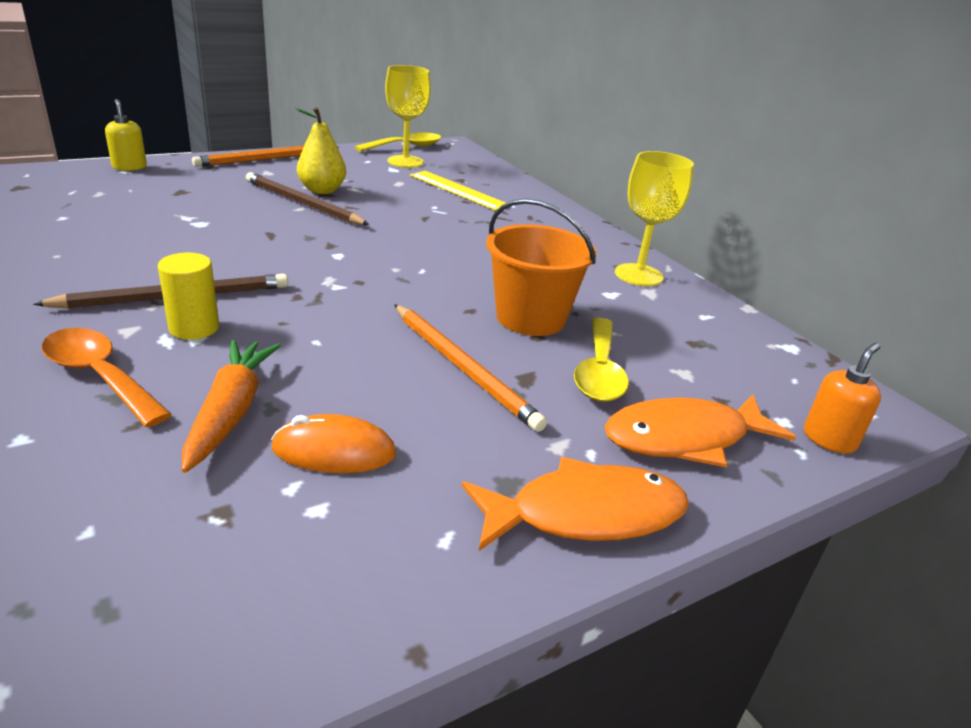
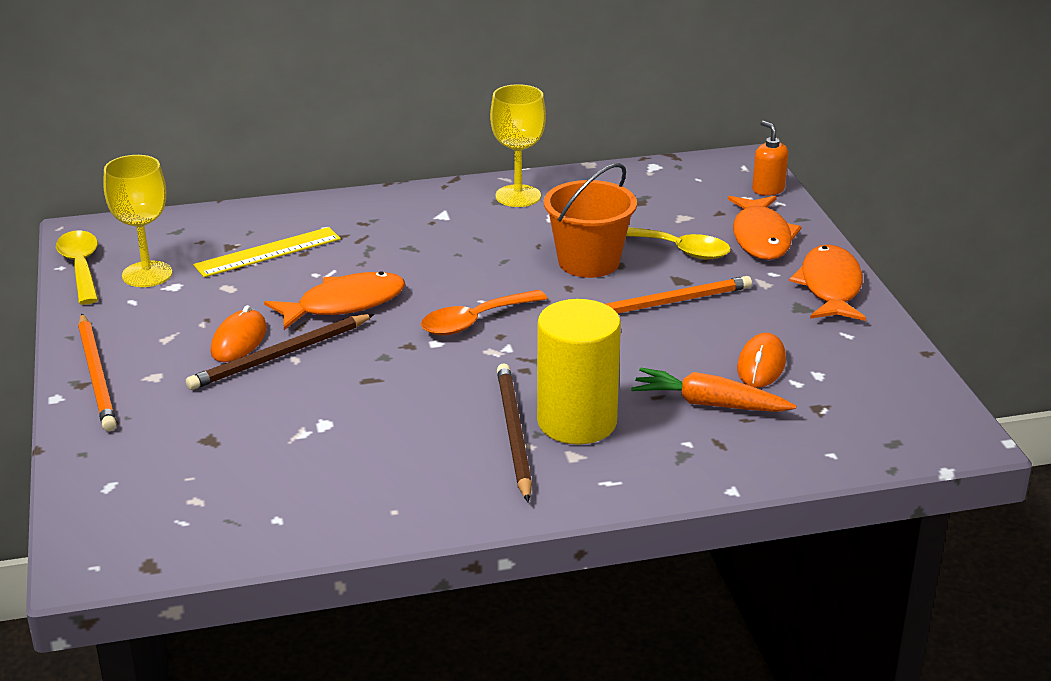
camera: 70 degrees left, 0 degrees up
(99, 376) = (650, 464): orange spoon -> orange spoon (474, 321)
(129, 167) = (91, 483): yellow soap dispenser -> none
(194, 328) = (577, 422): yellow cylinder -> yellow cylinder, size x1.84
(322, 190) = (239, 340): yellow pear -> orange mouse
(390, 218) = (344, 304): none -> orange fish

